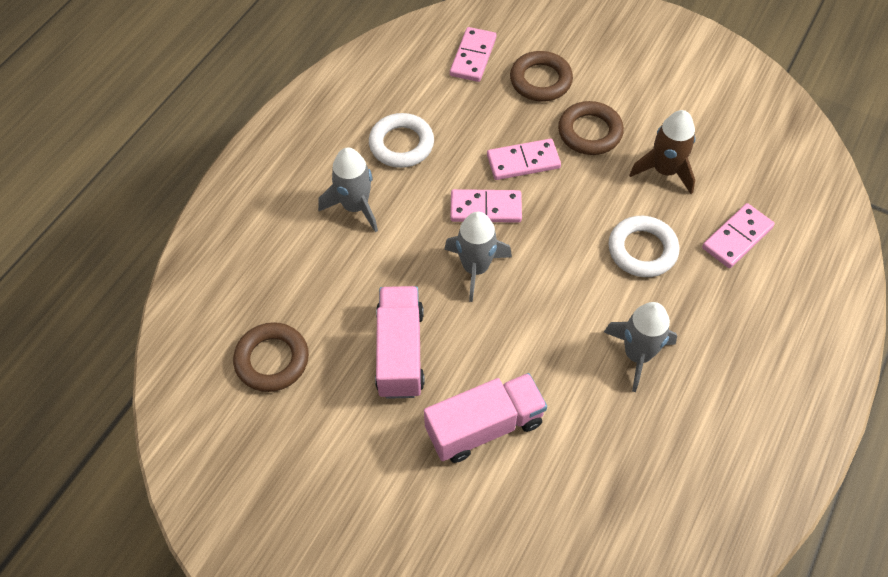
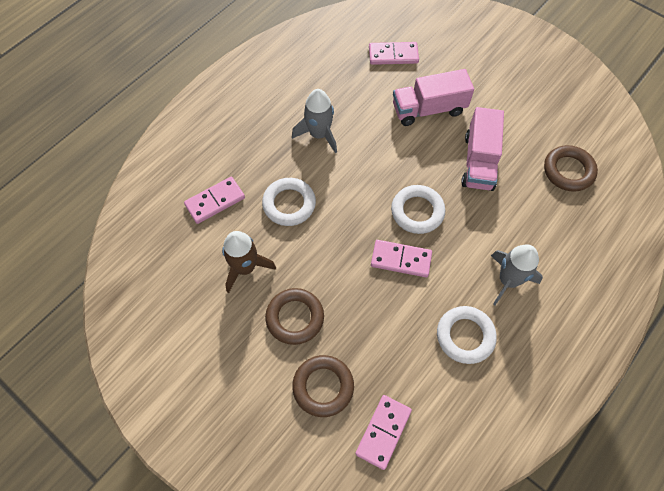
camera: 170 degrees left, 5 degrees up
(475, 268) = (417, 211): grey rocket -> white ring
(523, 162) = (360, 298): pink domino -> pink domino (393, 55)

